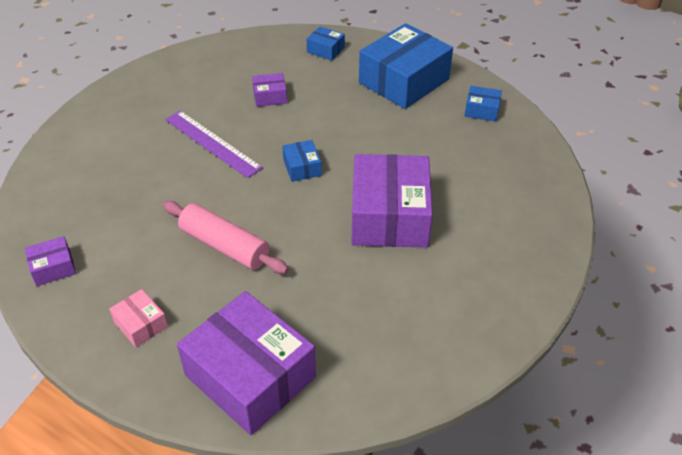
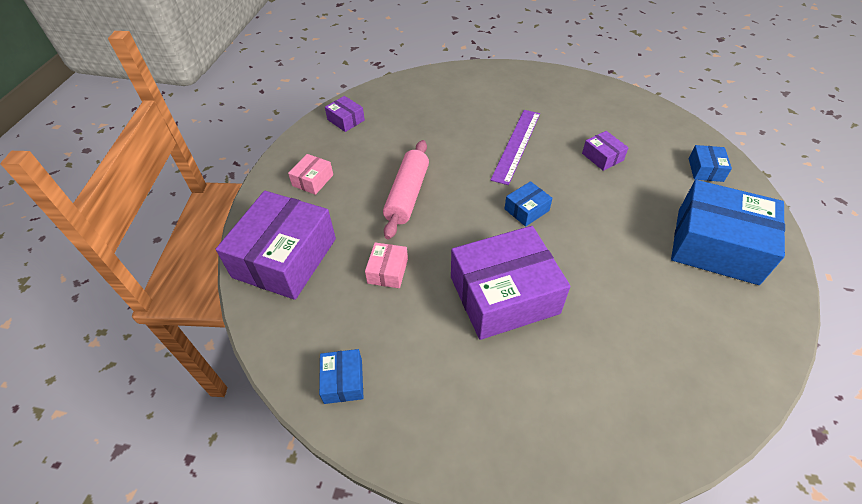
camera: 70 degrees right, 5 degrees up
(319, 290) = (387, 271): none -> pink box
(482, 110) = (732, 334): blue box -> blue box (343, 381)

